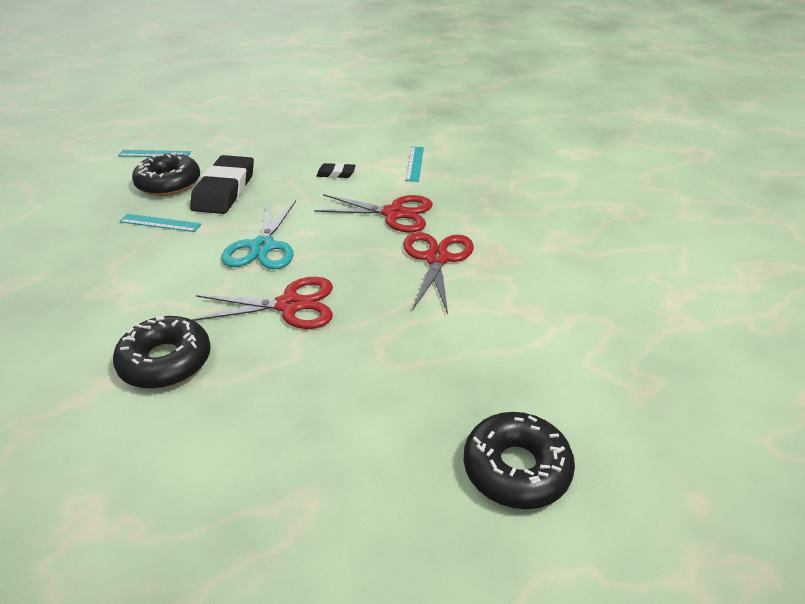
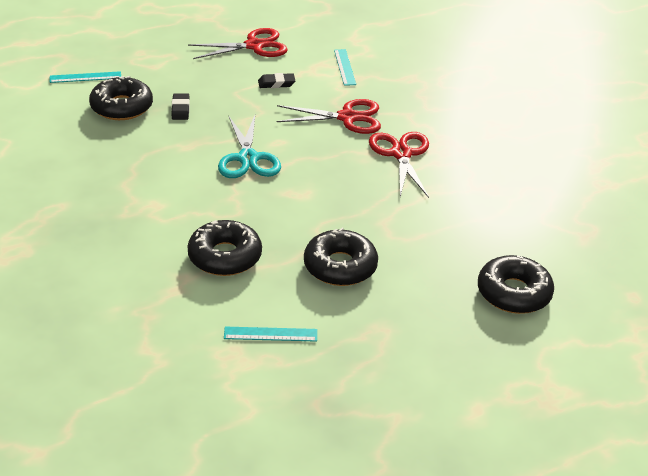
camera: 15 degrees left, 0 degrees up
(160, 223) = (140, 146): turquoise ruler -> turquoise ruler (270, 334)
(224, 190) = (180, 109): black eraser -> black eraser, size x0.46
(290, 305) = (299, 204): red scissors -> red scissors (254, 46)
(297, 394) = (340, 266): none -> black donut

